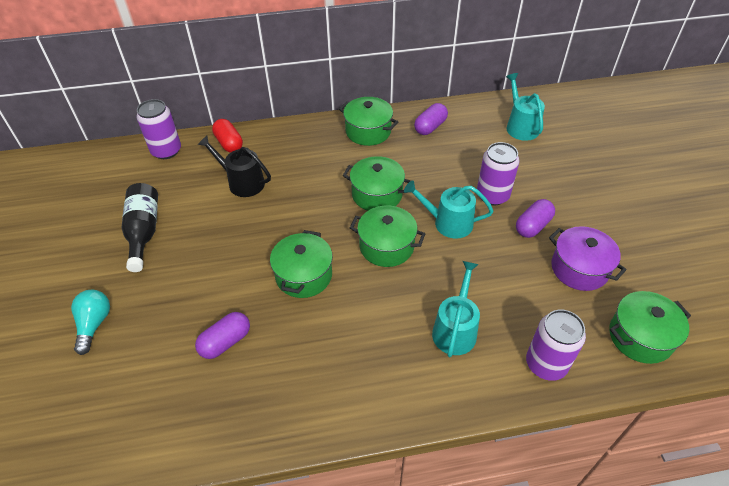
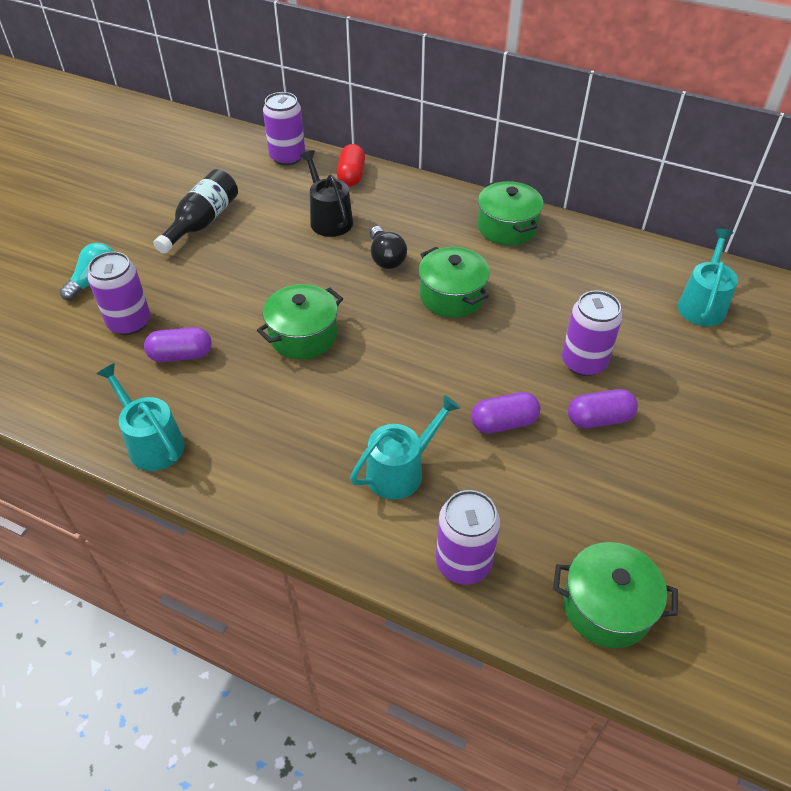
camera: 35 degrees right, 0 degrees up
(157, 341) = (129, 322): none -> purple can
(309, 190) = (386, 258): none -> black light bulb
(386, 246) = (411, 352): green pot -> none
(430, 127) = (584, 254): purple capsule -> purple capsule (504, 423)
(448, 223) = (501, 364): turquoise watering can -> turquoise watering can (152, 443)
(579, 268) = (608, 494): purple pot -> none

